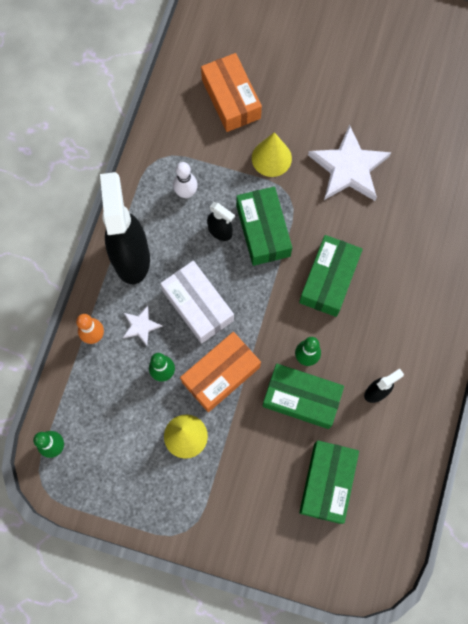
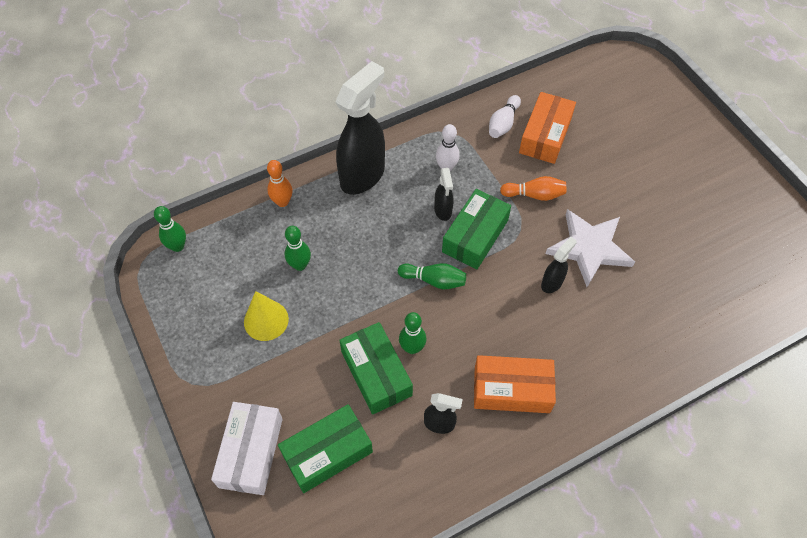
camera: 45 degrees right, 15 degrees down
(141, 326) = (319, 223): white star -> none
(190, 115) = (503, 123): none -> white bowling pin
(198, 305) = (372, 244): white box -> white box (251, 452)
(221, 374) = (337, 303): orange box -> orange box (511, 390)
(269, 293) = (434, 280): none -> green bowling pin
(271, 158) = (534, 195): yellow cone -> orange bowling pin
(329, 280) = (489, 310): green box -> none
(349, 219) = (552, 283): none -> black spray bottle

